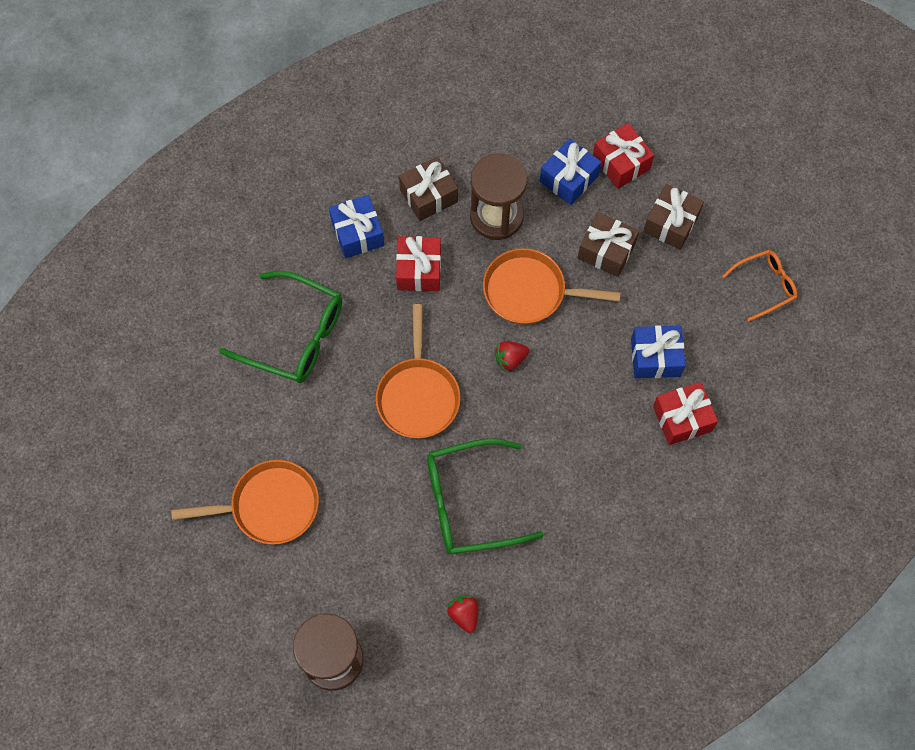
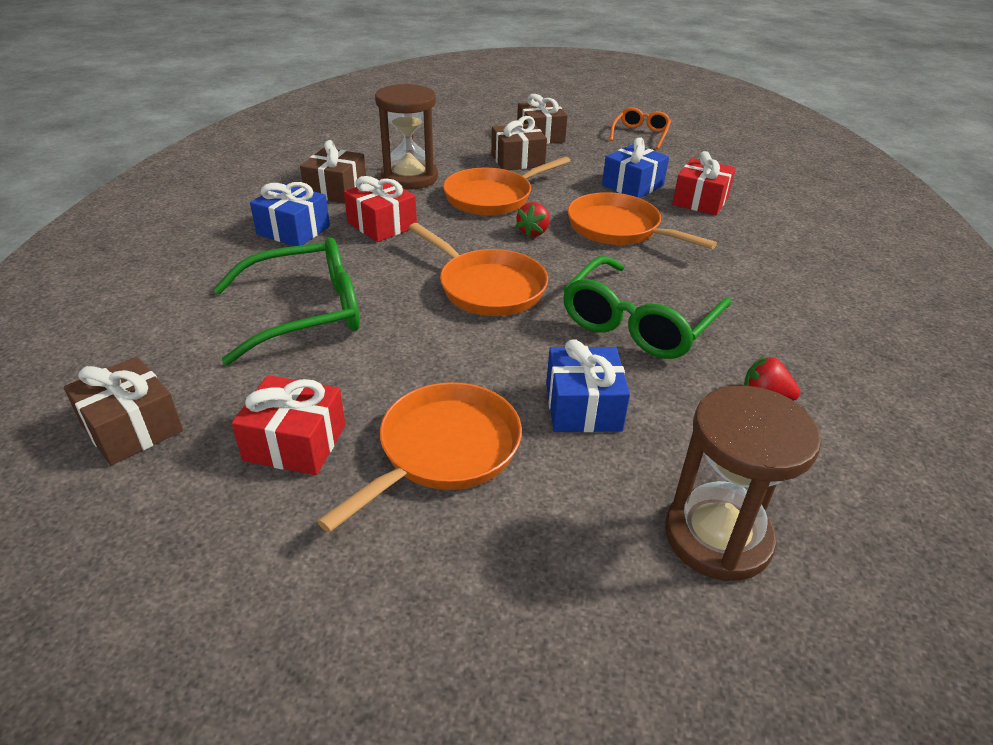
camera: 45 degrees left, 30 degrees down
(150, 369) = (132, 428): none -> brown gift
(569, 179) = (439, 145): blue gift -> blue gift (583, 406)
(574, 403) = (618, 229): none -> orange pan
(621, 163) = (466, 128): red gift -> red gift (295, 442)

